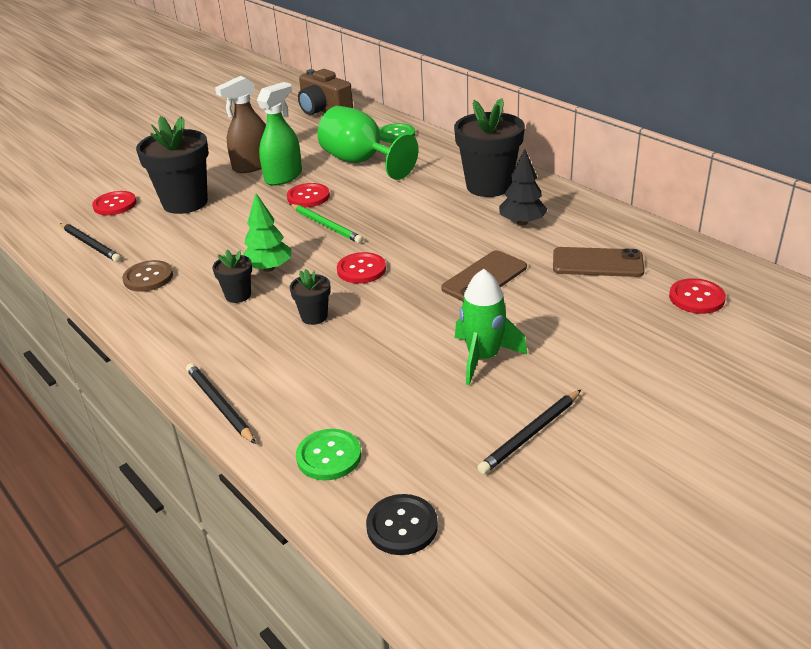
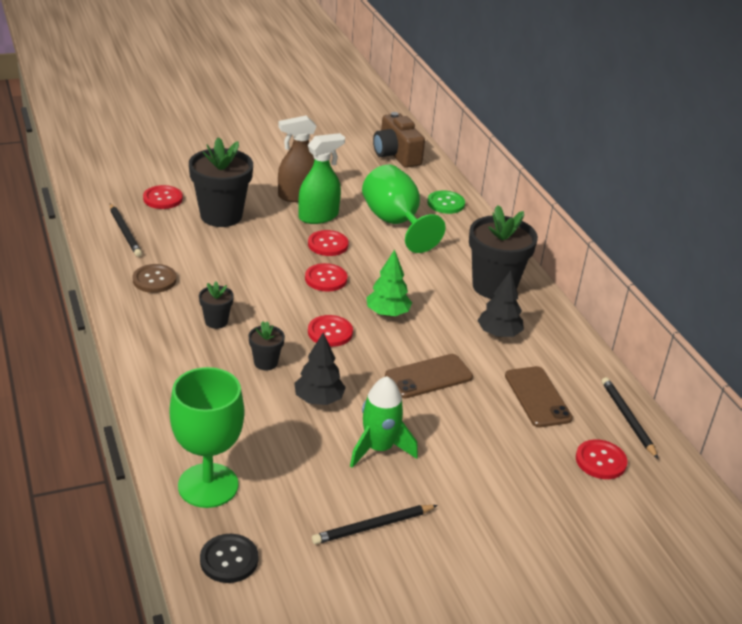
camera: 15 degrees right, 0 degrees up
(220, 405) = (151, 413): black pencil -> black pencil (628, 419)
(269, 268) = (255, 304): green tree -> green tree (387, 313)
(326, 225) = (326, 279): green pencil -> red button
(329, 456) = (208, 485): green button -> green goblet
(391, 333) = (318, 400): none -> black tree
(597, 263) = (537, 397): brown phone -> brown phone turned 45 degrees clockwise

